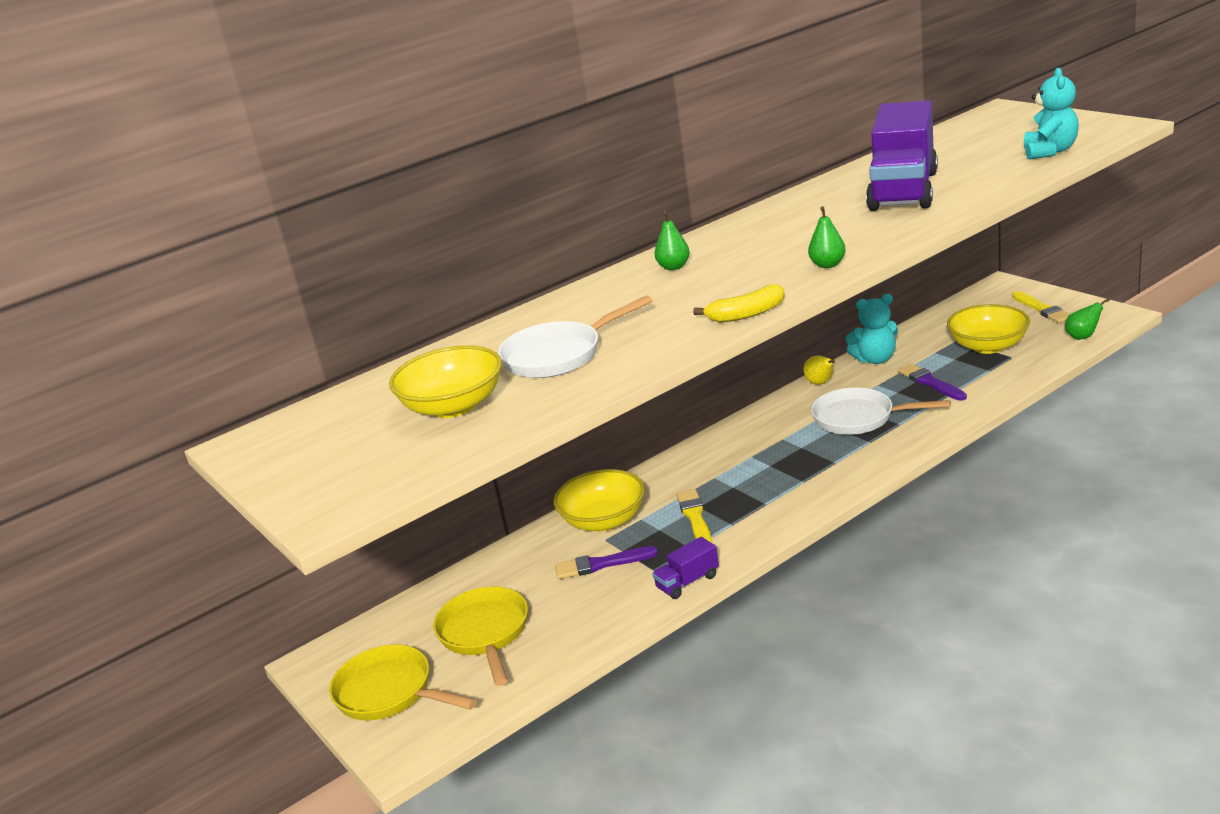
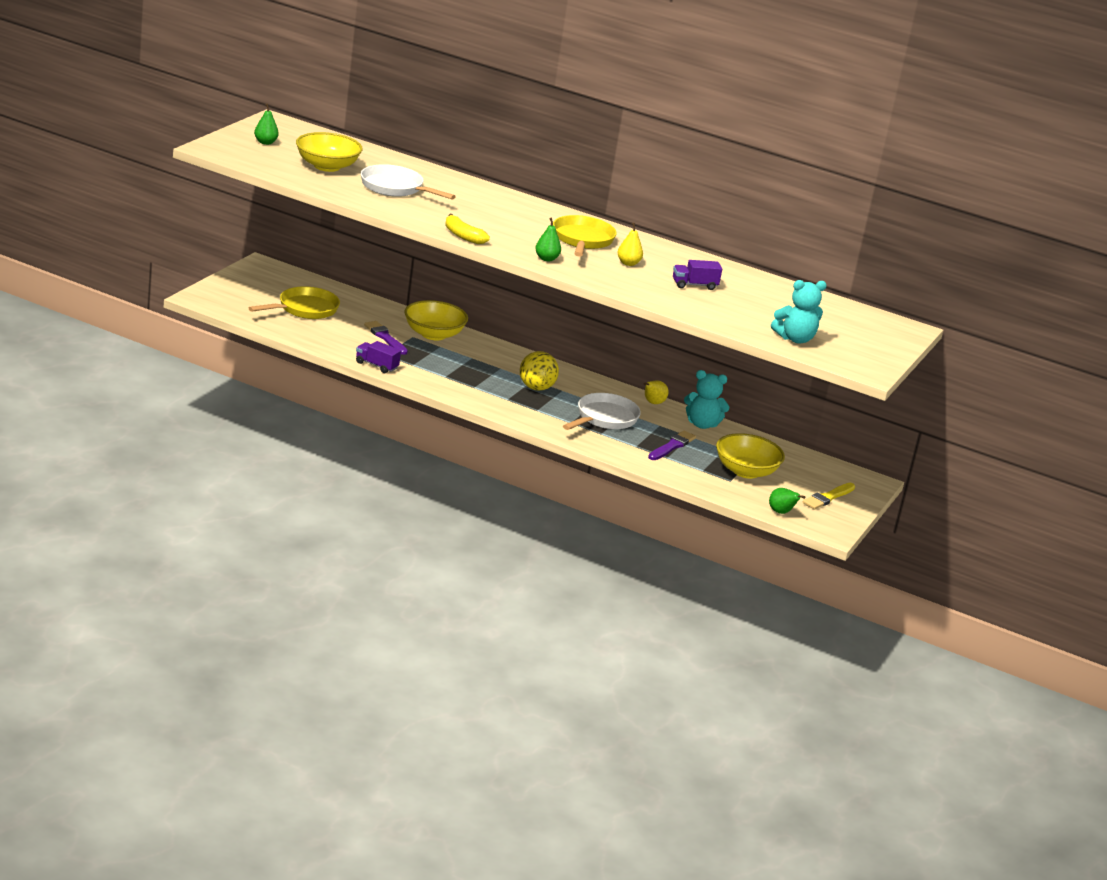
camera: 55 degrees right, 0 degrees up
(390, 693) = (244, 289): yellow pan -> yellow pan (582, 240)
(674, 267) = (534, 214): green pear -> green pear (265, 142)
(695, 517) = (449, 364): yellow brush -> none
(773, 457) = (536, 388): none -> yellow ball
(839, 221) = (628, 263): none -> yellow pear
(859, 418) = (604, 418): white pan -> white pan turned 45 degrees clockwise
(875, 359) = (702, 424): turquoise teddy bear -> turquoise teddy bear turned 45 degrees counterclockwise
(903, 191) = (694, 285): purple truck -> purple truck, size x0.42

